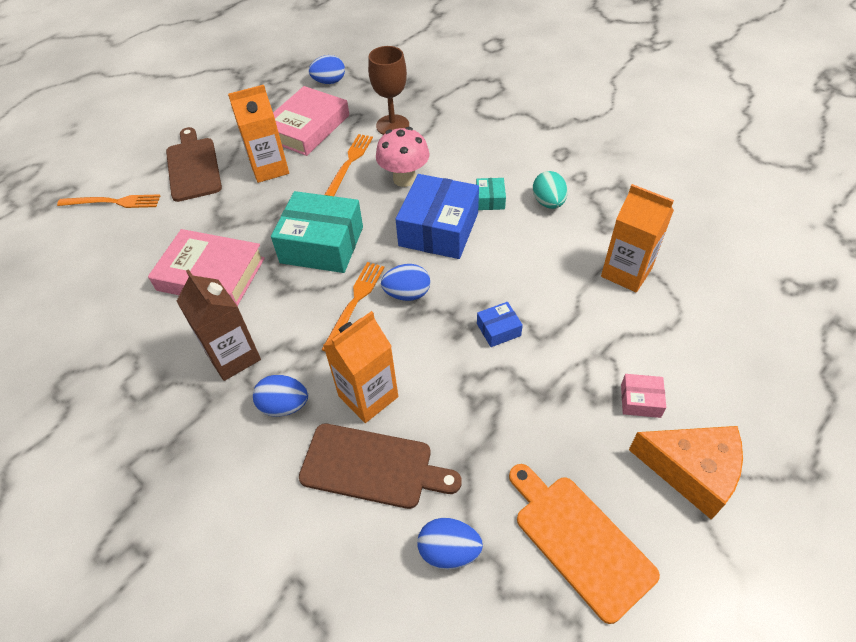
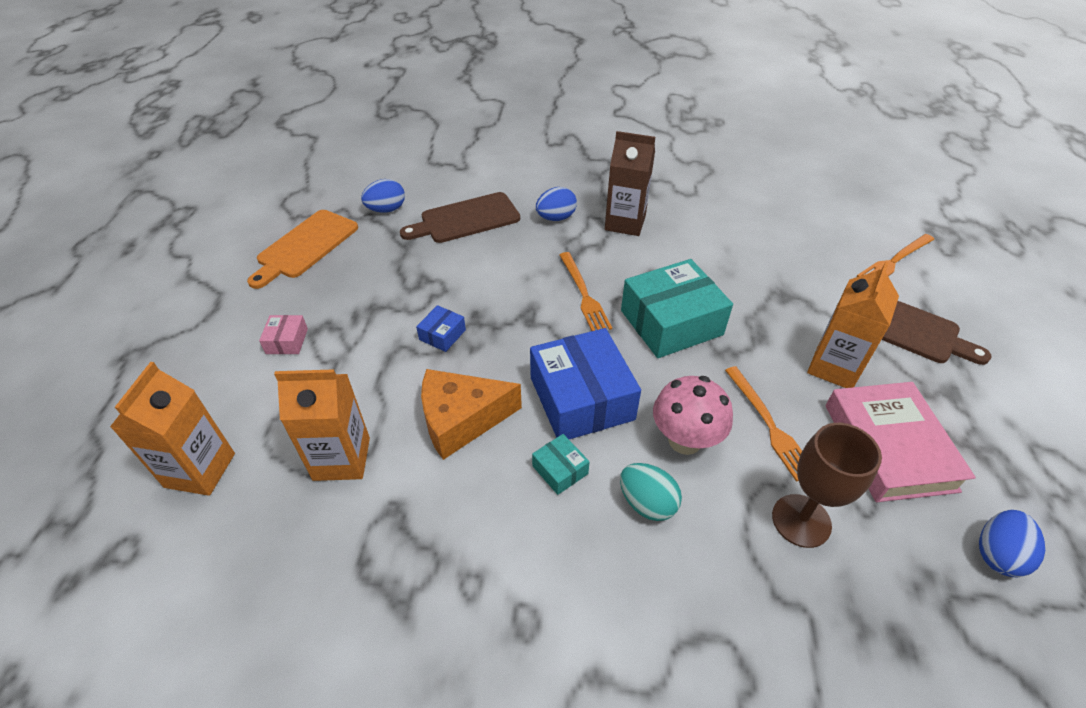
camera: 140 degrees right, 5 degrees down
(211, 274) = (722, 256): pink book -> none
(368, 396) = (505, 247): orange carton -> orange carton (200, 470)
(407, 294) = (548, 322): blue egg -> none
(548, 202) = (486, 508): turquoise egg -> turquoise egg (647, 503)
(579, 540) = (305, 246): orange cutting board -> orange cutting board turned 105 degrees clockwise
(640, 400) = (287, 341): pink box -> pink box turned 60 degrees counterclockwise
(691, 471) = (232, 314): orange cheese -> orange cheese (461, 420)

